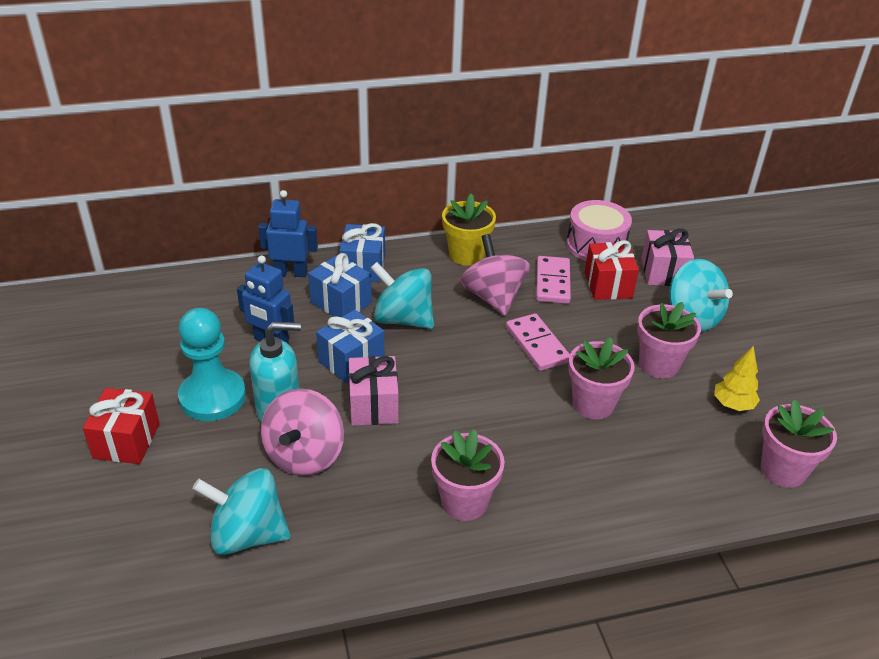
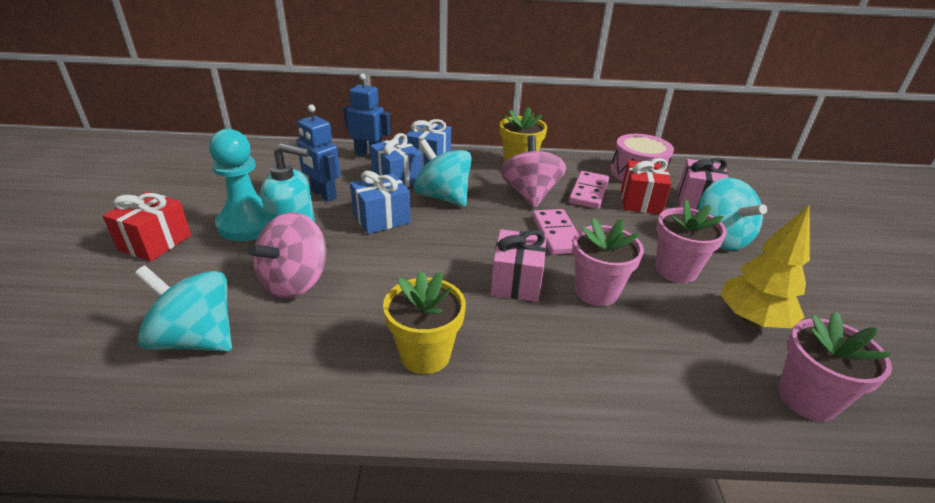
camera: 15 degrees right, 5 degrees down
(373, 405) = (381, 254): pink gift -> pink gift (516, 281)
(464, 502) = (425, 354): pink flower pot -> yellow flower pot
(733, 405) = (752, 320): yellow tree -> yellow tree, size x1.54

